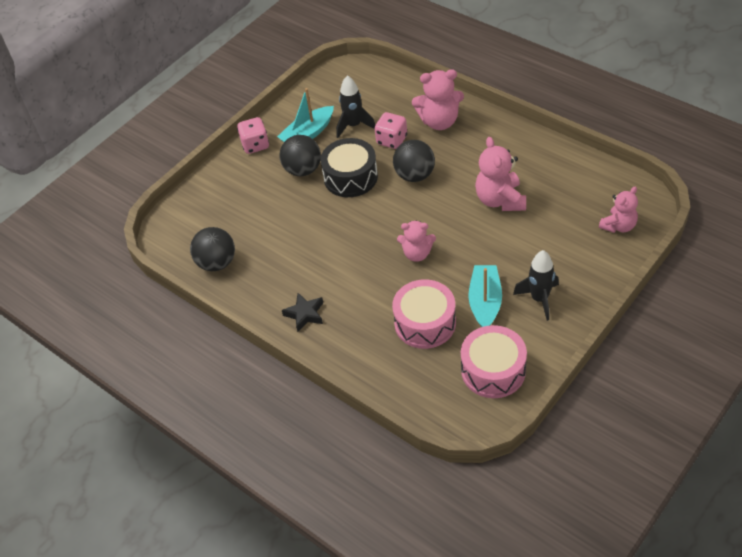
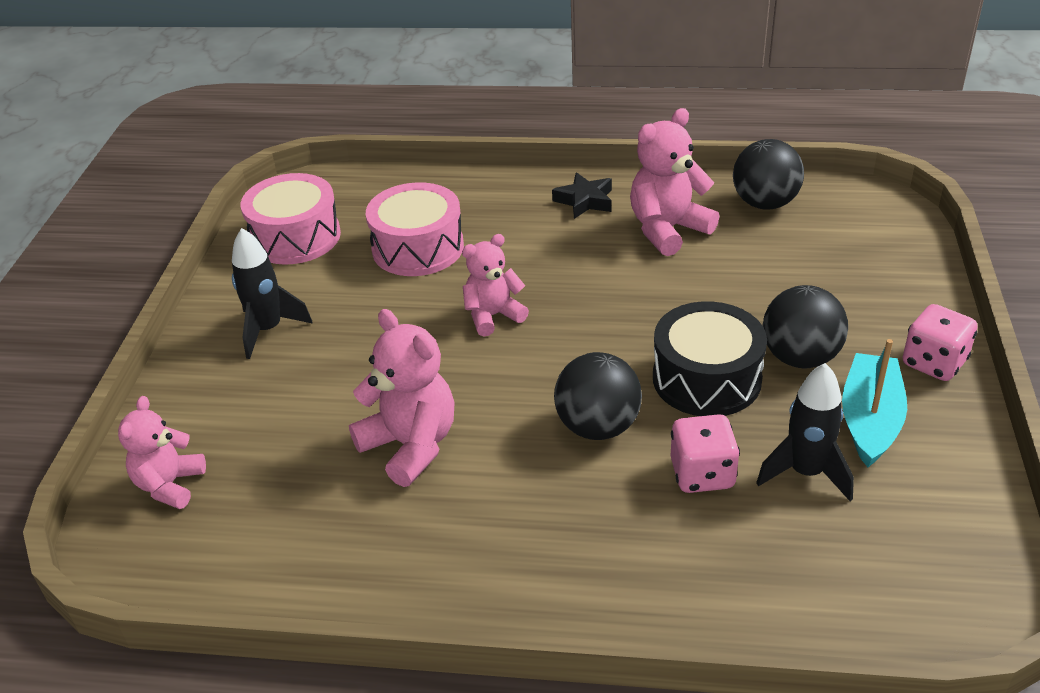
camera: 145 degrees right, 10 degrees down
(439, 121) = (644, 556): pink teddy bear -> pink teddy bear (668, 230)
(485, 302) = (348, 297): turquoise boat -> none

